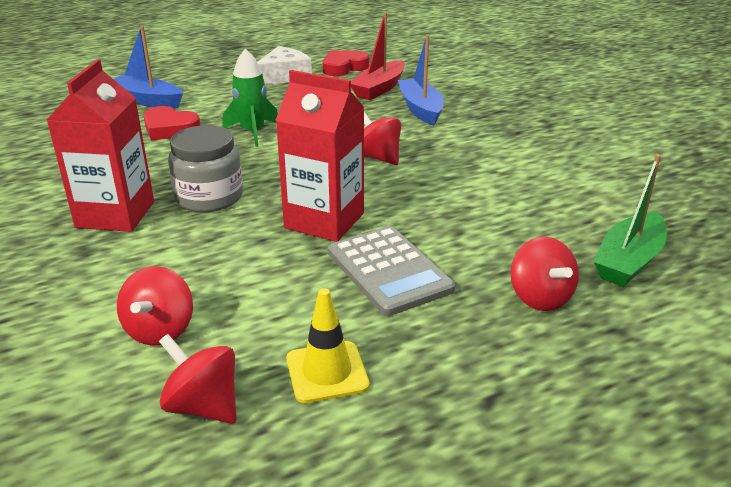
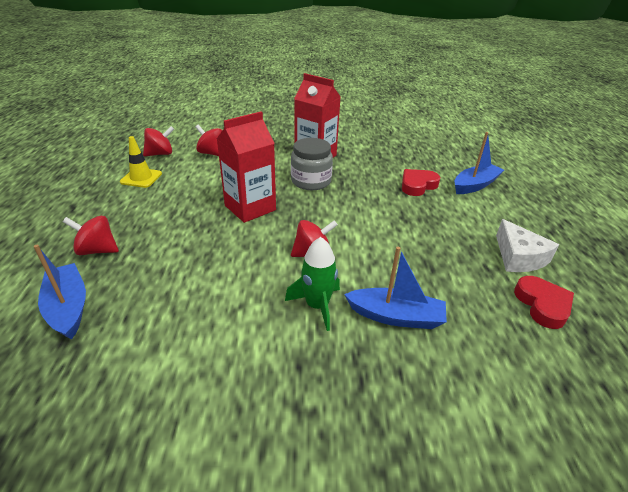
camera: 115 degrees right, 5 degrees up
(252, 132) = (394, 213): green rocket -> green rocket (317, 305)
(379, 89) = (466, 308): red boat -> none
(389, 271) = (181, 212): grey calculator -> none
(629, 261) = (68, 308): green boat -> blue boat

